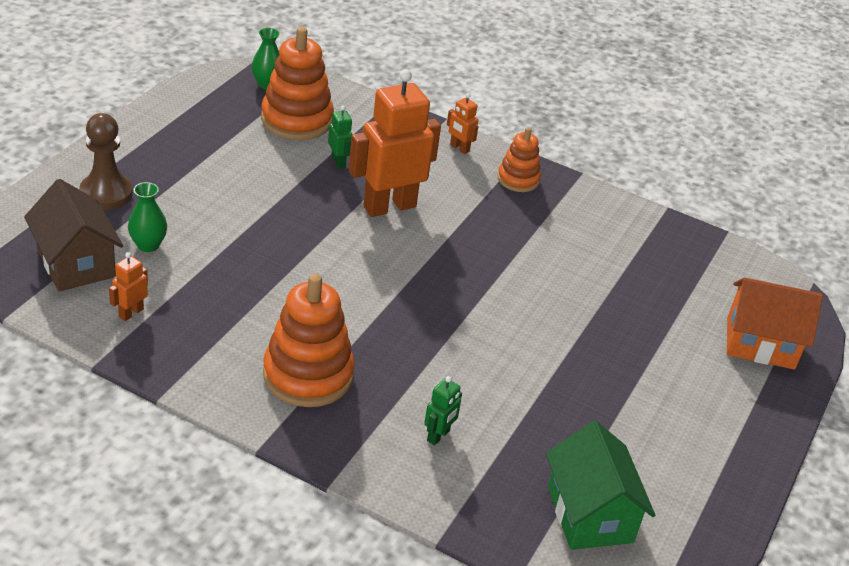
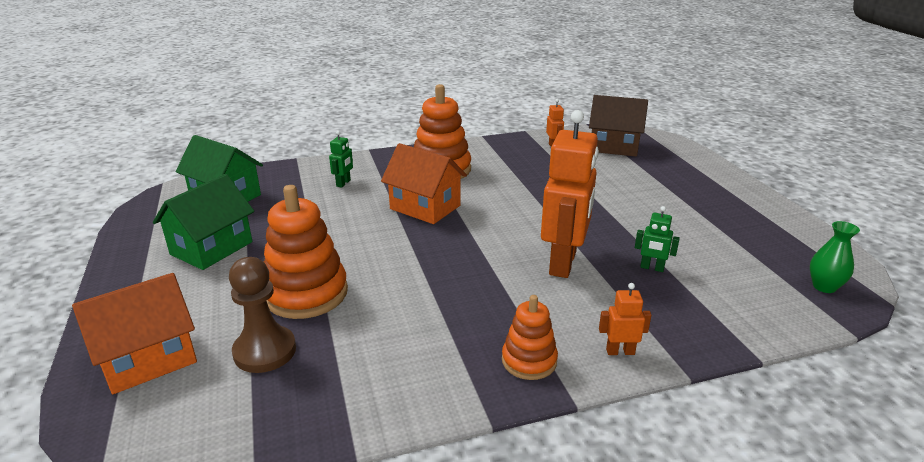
camera: 140 degrees right, 10 degrees down
(106, 193) = (681, 171): brown pawn -> brown pawn (265, 351)
(148, 245) = (611, 167): green vase -> none
(297, 120) = (741, 276): orange stacking toy -> orange stacking toy (306, 293)
(405, 335) = (425, 207): none -> orange house
(438, 436) = (343, 183): green robot -> green robot turned 150 degrees counterclockwise
(655, 431) = (211, 248): none -> green house

